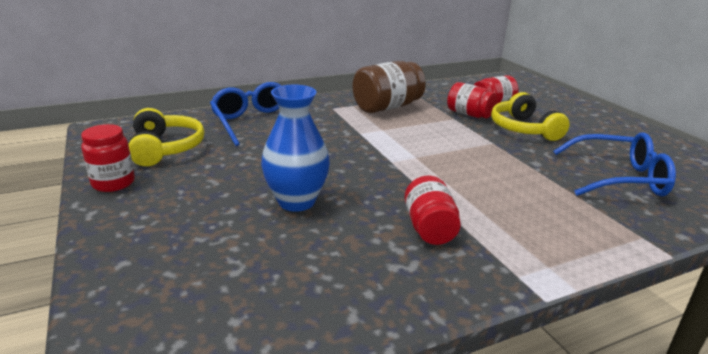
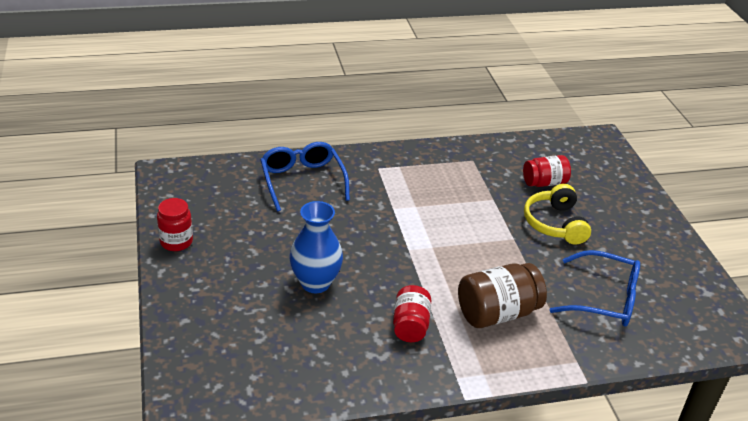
camera: 10 degrees right, 10 degrees up
(165, 148) = (217, 206): yellow headphones -> none
(387, 107) = (432, 173): brown jar -> brown jar (497, 313)
(469, 114) = (511, 195): red jar -> none

